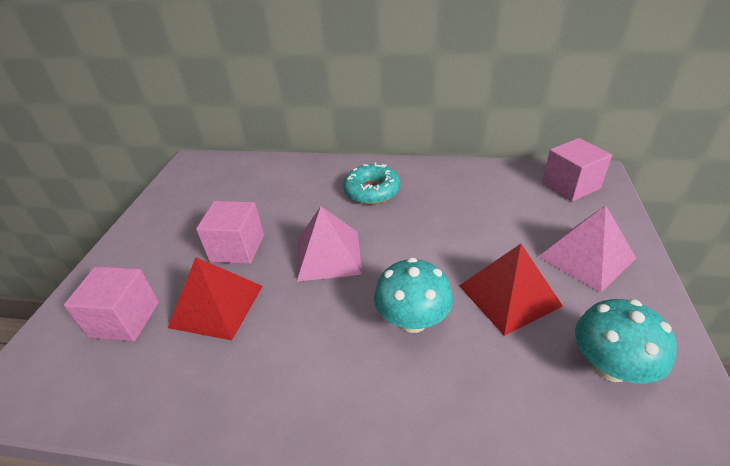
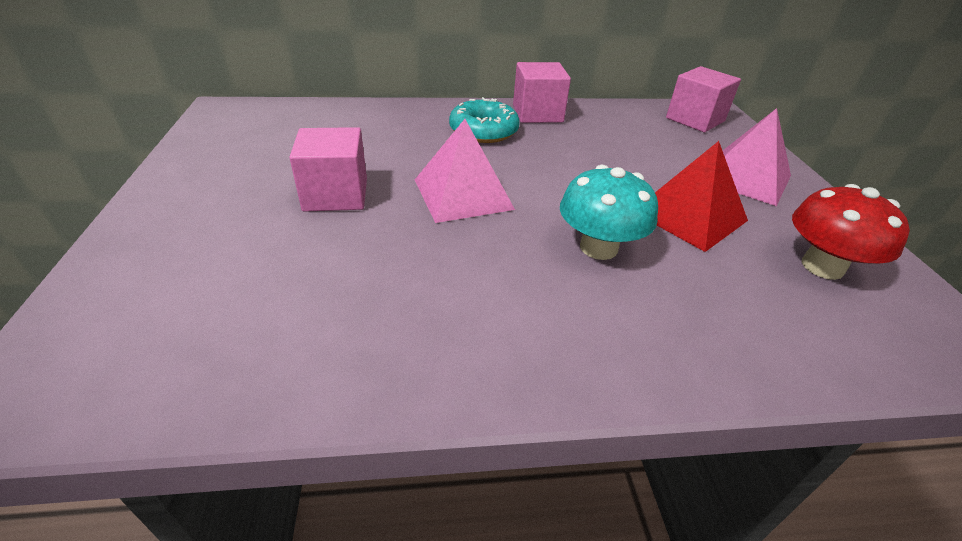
camera: 20 degrees left, 0 degrees up
(125, 319) = (199, 286): pink cube -> pink cube (537, 113)
(217, 306) = (337, 257): red pyramid -> none
(610, 366) = (822, 266): turquoise mushroom -> red mushroom

